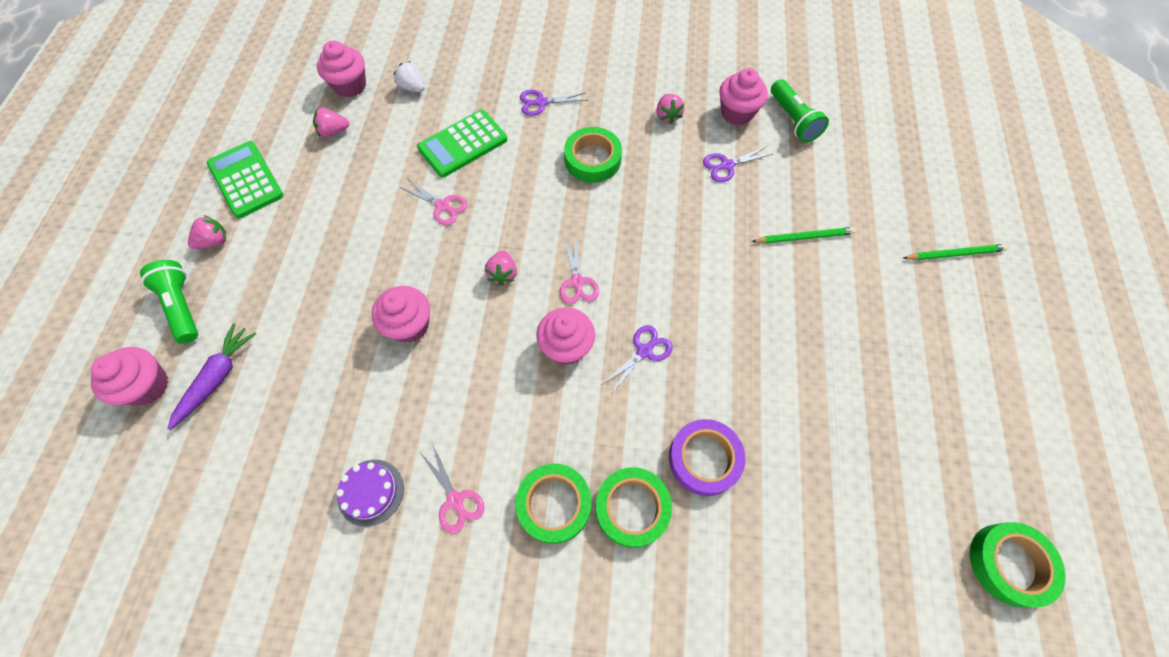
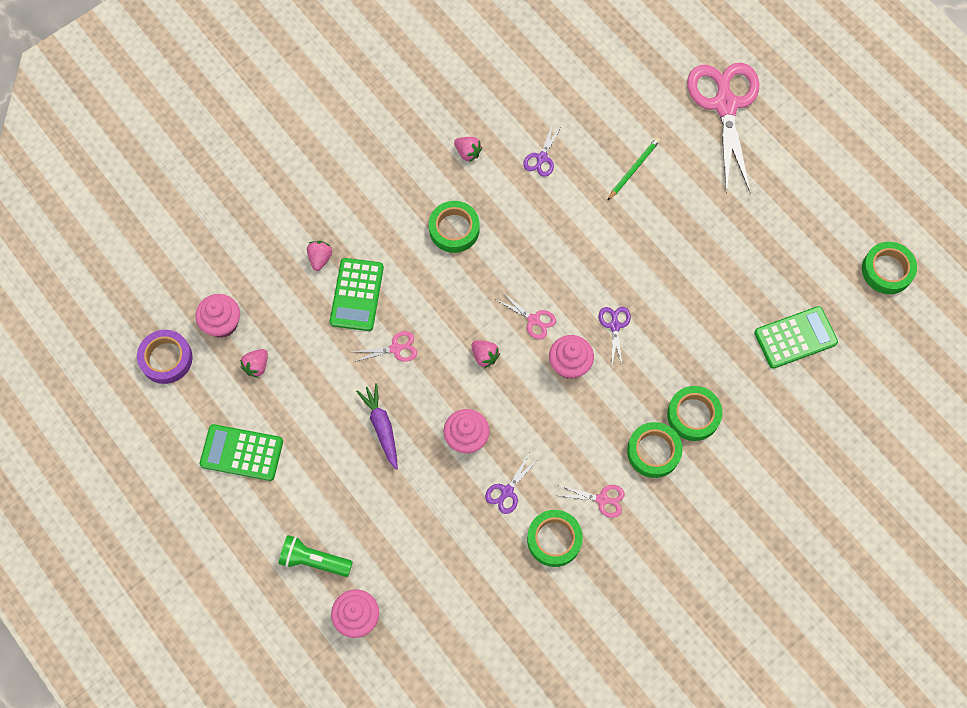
camera: 45 degrees left, 5 degrees up
(214, 241) = (278, 507): pink strawberry -> pink strawberry (320, 258)
(217, 378) = (392, 573): purple carrot -> purple carrot (381, 427)
(370, 492) = (554, 539): purple cake -> green tape
(413, 87) = (269, 284): white strawberry -> none
(541, 102) = (373, 217): purple scissors -> purple scissors (507, 491)
(704, 459) = (703, 355): purple tape -> purple tape (166, 359)
(737, 113) = (509, 111): pink cupcake -> none
(793, 120) = (550, 85): green flashlight -> none
(824, 535) = (795, 338): none -> green calculator
(954, 254) = (725, 104): green pencil -> pink scissors

